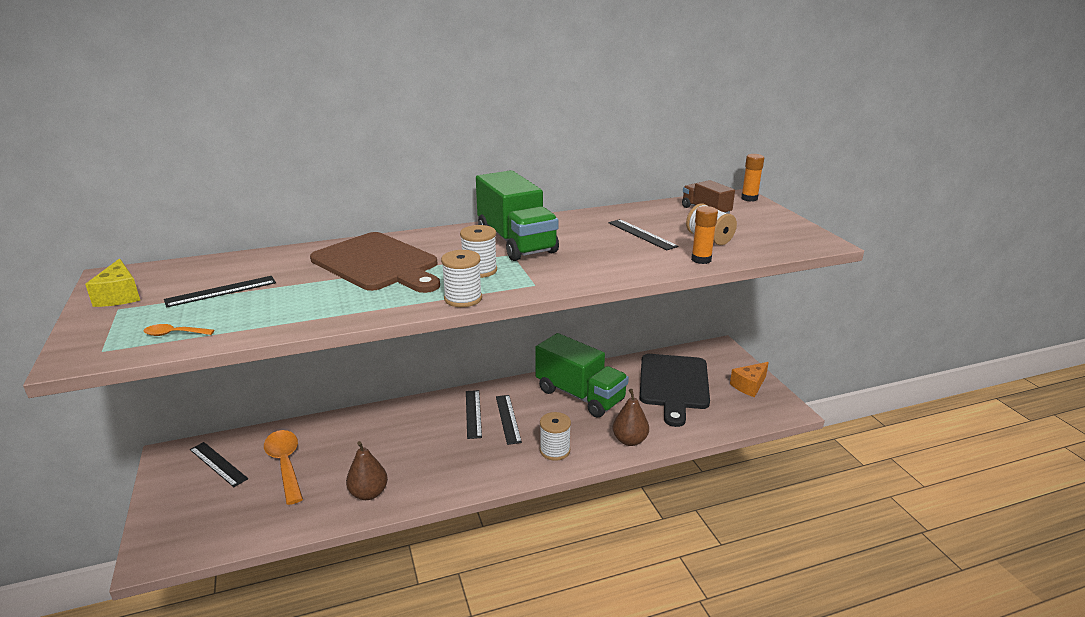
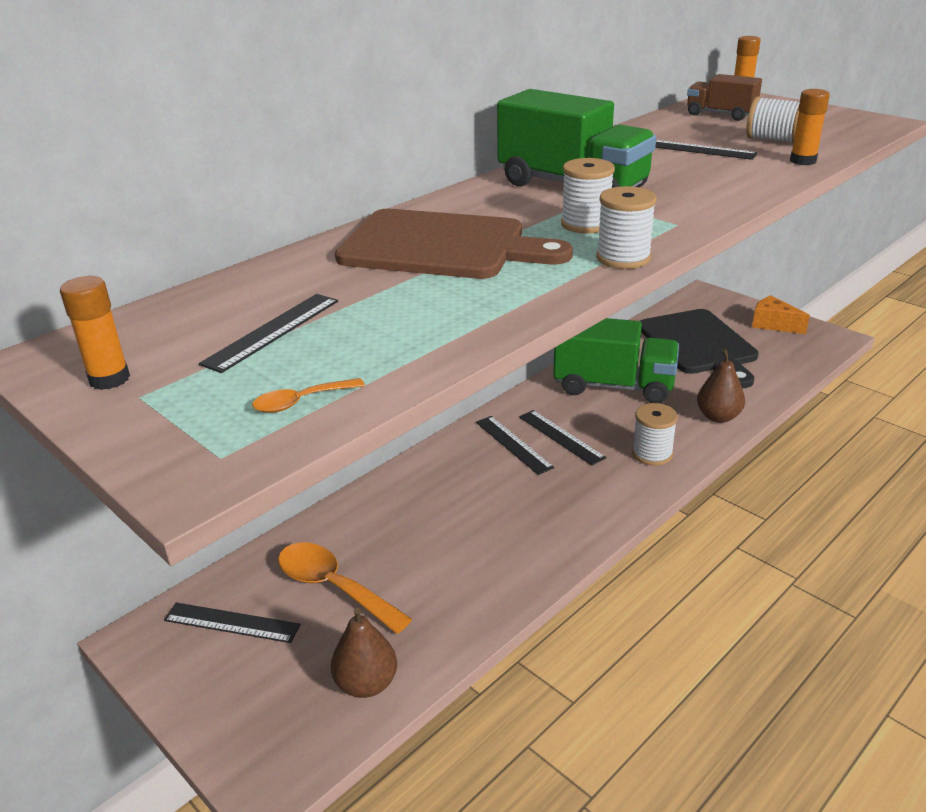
camera: 25 degrees left, 5 degrees up
(120, 296) = (109, 379): yellow cheese -> orange glue stick
(368, 493) = (487, 580): brown pear -> brown pear (366, 684)
(749, 386) = (773, 324): orange cheese -> orange cheese turned 105 degrees clockwise

